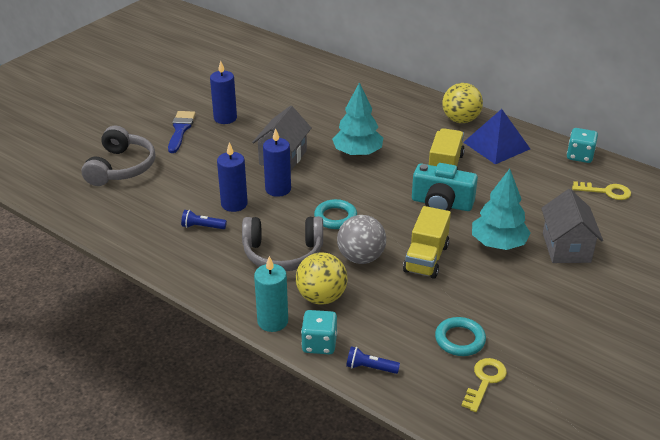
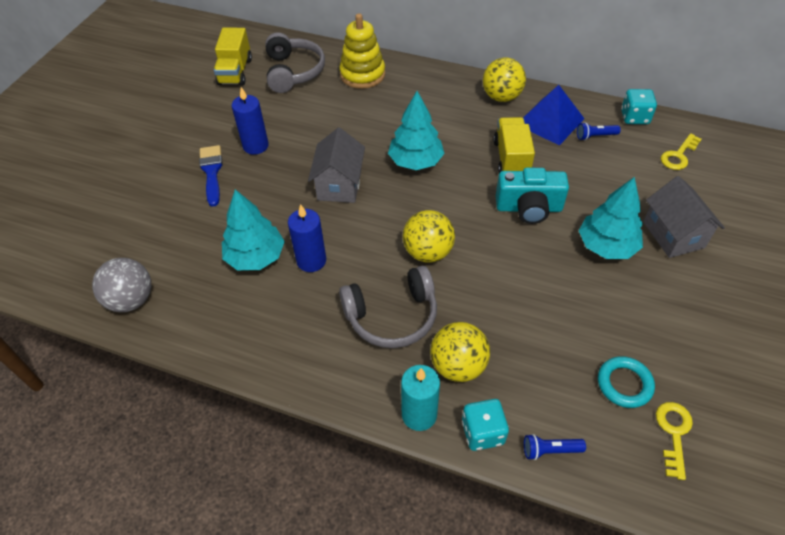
camera: 15 degrees left, 15 degrees up
(121, 167) = (163, 239): grey headphones -> grey headphones (294, 72)
(190, 193) = (256, 257): none -> turquoise tree
(202, 227) = (288, 301): blue flashlight -> blue flashlight (595, 136)
(278, 189) = (351, 229): blue candle -> none
(335, 217) = (428, 252): turquoise ring -> yellow ball
(342, 83) = (362, 74): none -> yellow stacking toy
(361, 258) = (477, 300): grey ball -> grey ball (131, 300)
(426, 258) = (544, 284): yellow truck -> yellow truck (235, 72)
(606, 192) = (678, 155): yellow key -> yellow key turned 135 degrees clockwise

